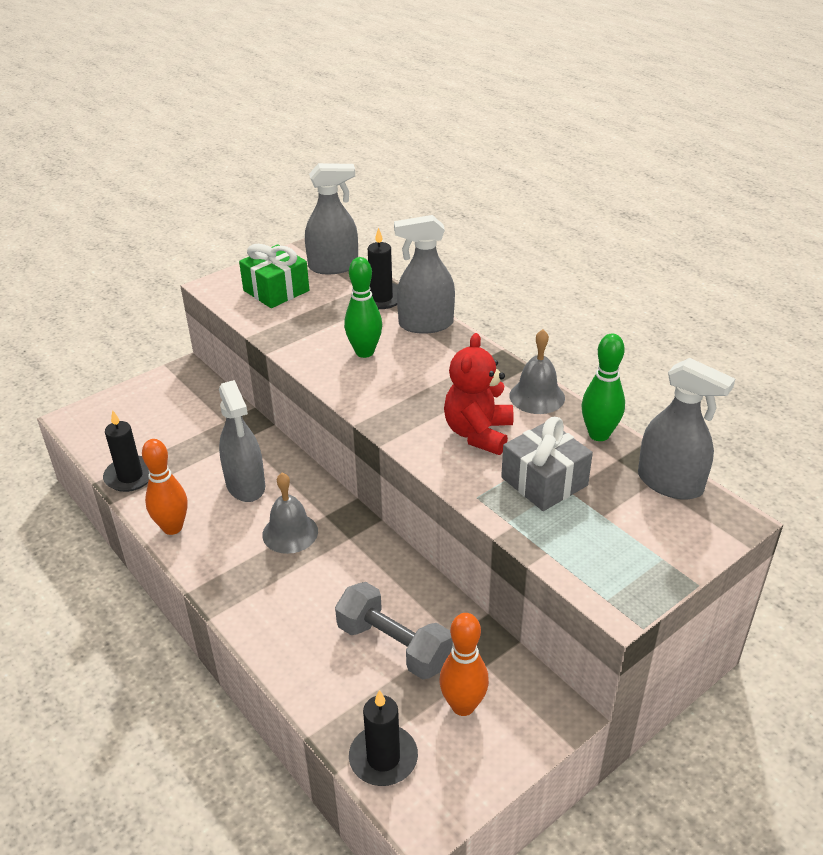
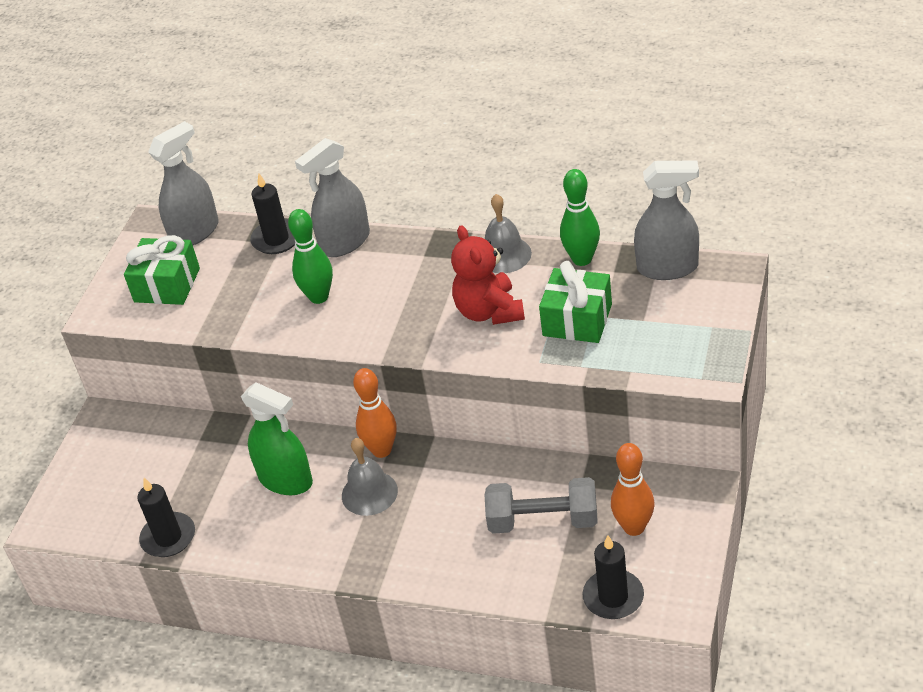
camera: 30 degrees left, 5 degrees up
(172, 527) = (261, 552): orange bowling pin -> orange bowling pin (381, 450)
(245, 485) = (286, 480): grey spray bottle -> green spray bottle
(544, 481) = (577, 320): grey gift -> green gift

